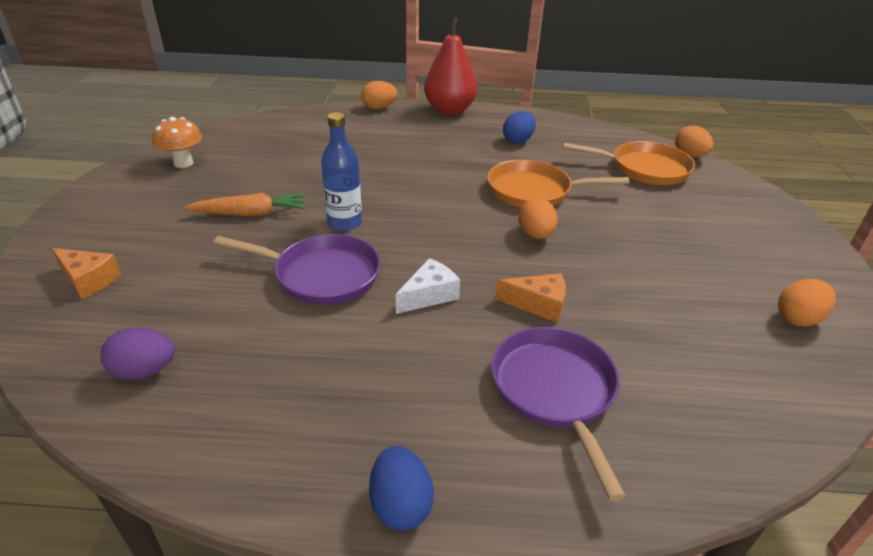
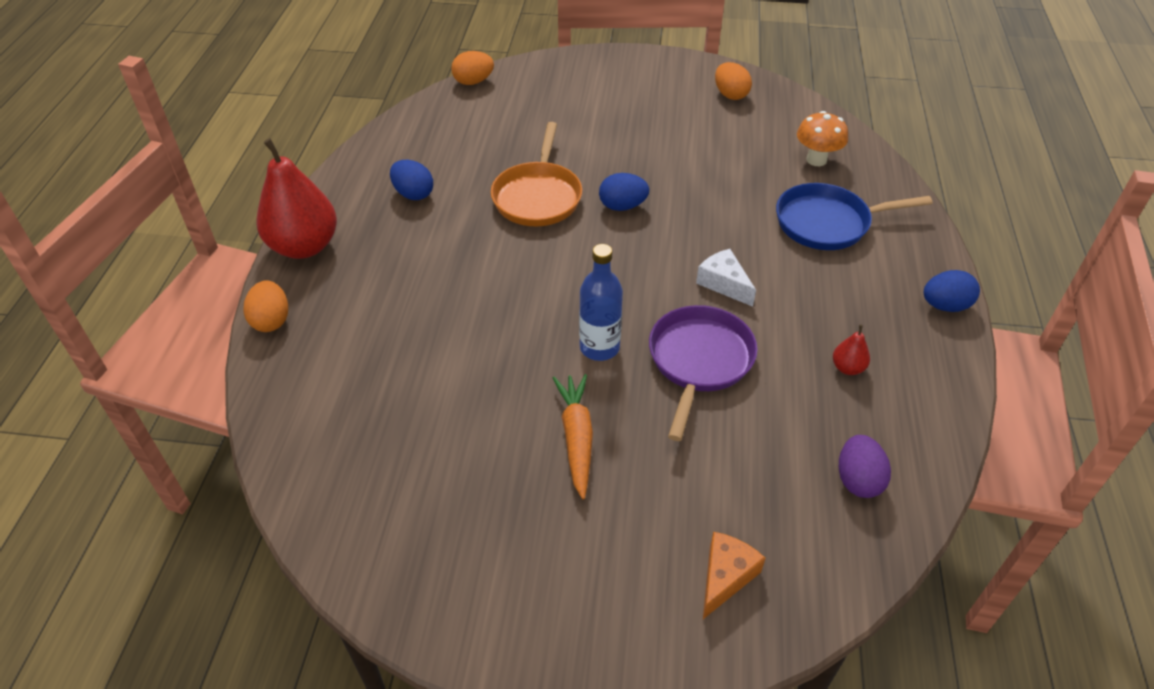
camera: 85 degrees left, 10 degrees up
(183, 163) = (424, 545): orange mushroom -> orange mushroom (816, 160)
(297, 381) = (847, 368): none -> red pear
(535, 235) = (622, 206): orange egg -> blue egg
(538, 304) = (729, 218): orange cheese -> none
(555, 391) = (827, 223): purple pan -> blue pan
(644, 169) = (497, 115): orange pan -> none

